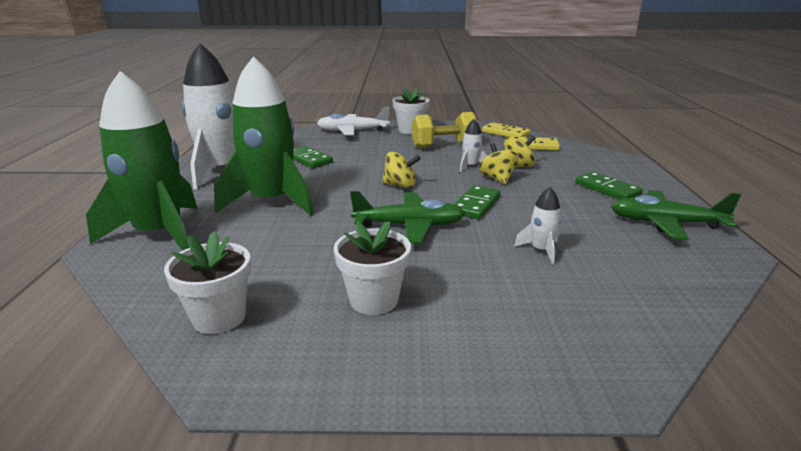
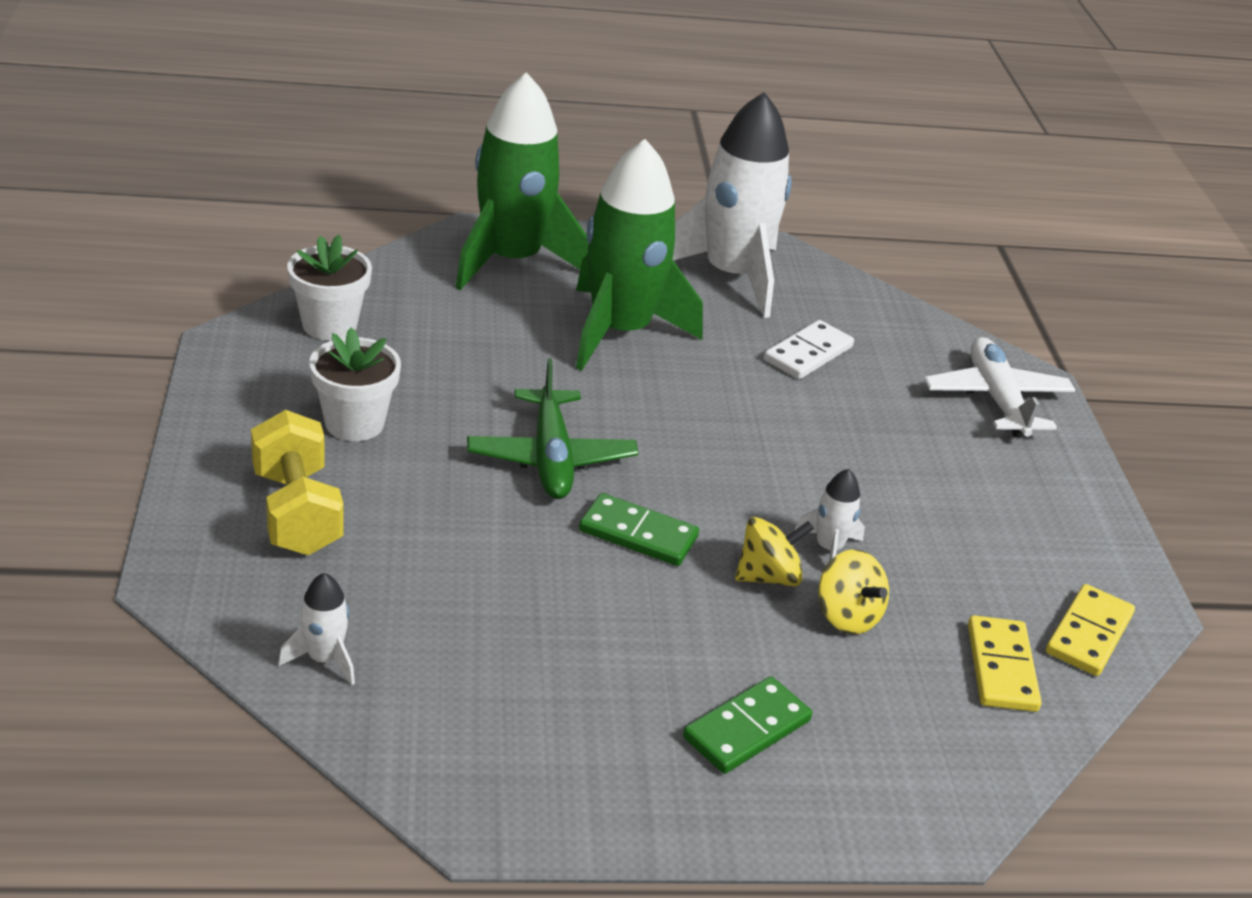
camera: 80 degrees right, 10 degrees up
(308, 159) = (808, 354): green domino -> white domino
(400, 185) = (708, 454): yellow spinning top -> none
(410, 130) = (1040, 479): white flower pot -> none
(444, 146) = (944, 522): yellow dumbbell -> yellow dumbbell (296, 512)
(541, 250) = (478, 582): white rocket -> white rocket (324, 659)
(665, 223) = (587, 766): green plane -> none

